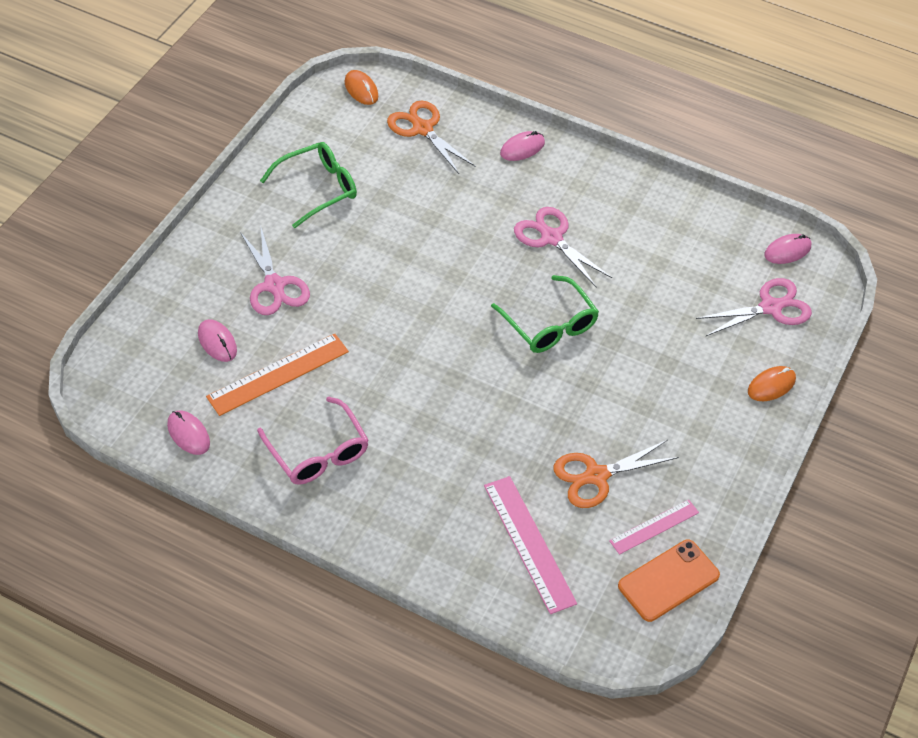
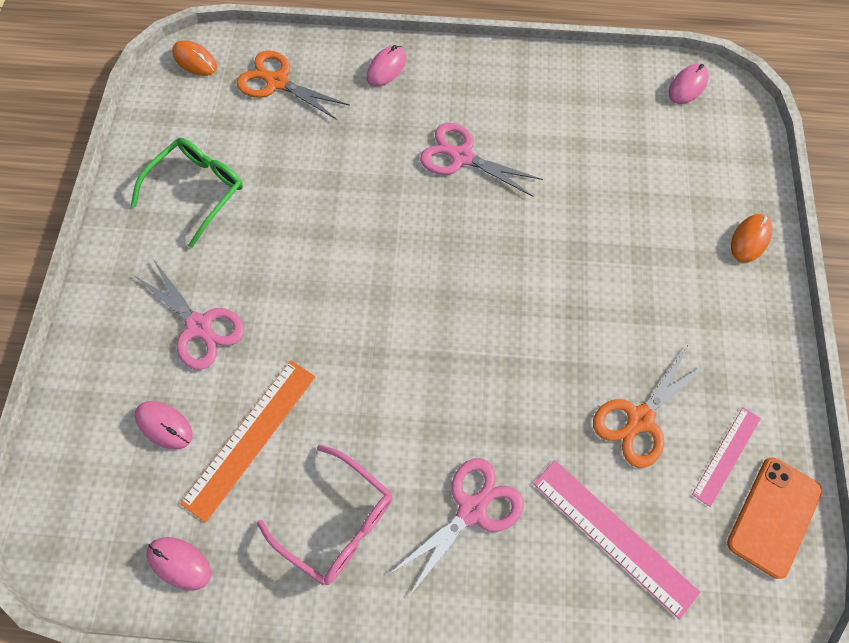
camera: 20 degrees left, 15 degrees up
(549, 324) = (506, 257): green glasses -> none
(770, 307) = (704, 153): pink scissors -> pink scissors (471, 510)

